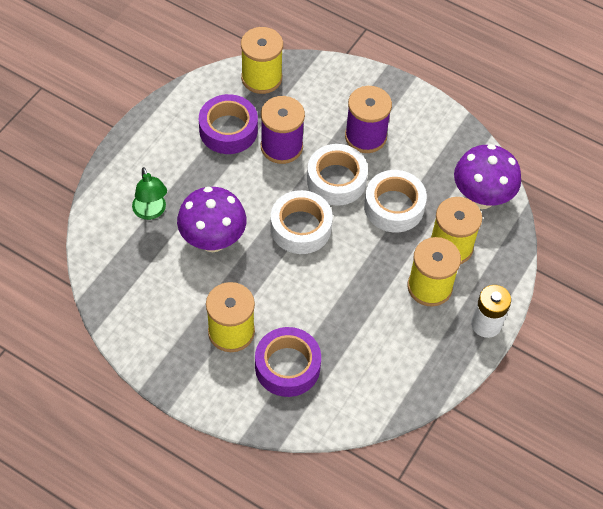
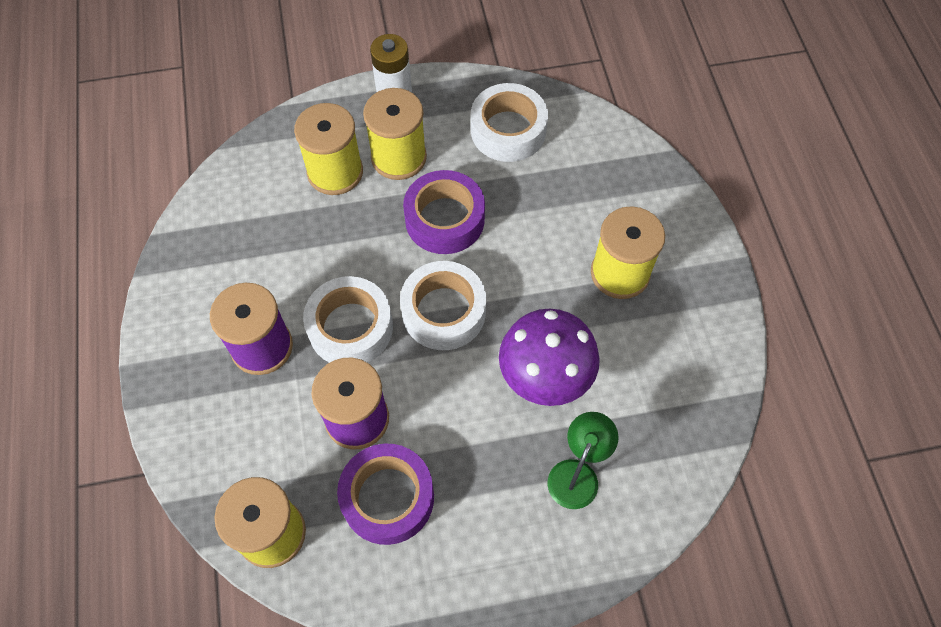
camera: 130 degrees left, 5 degrees up
(287, 366) = (600, 201): purple tape -> purple tape (444, 219)
(394, 206) = (333, 251): white tape -> white tape (508, 130)
(481, 198) = (248, 187): purple mushroom -> none

